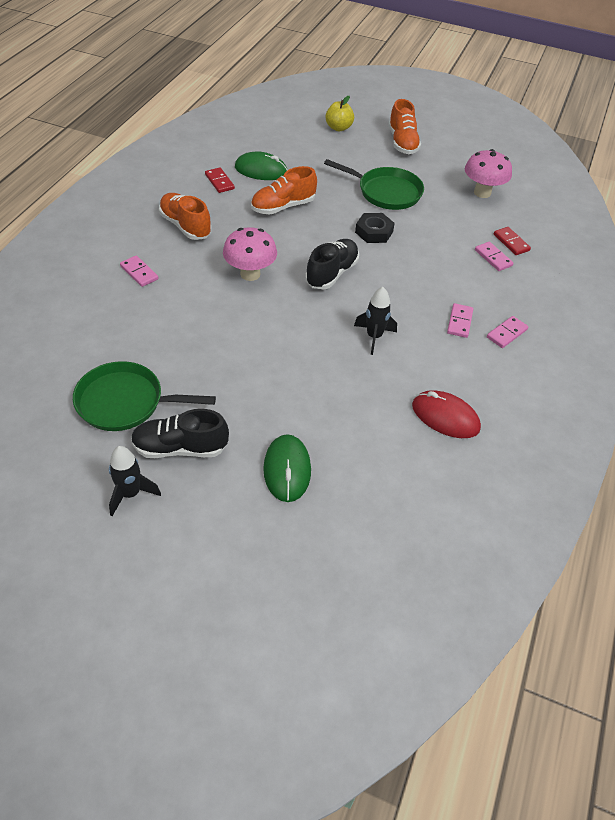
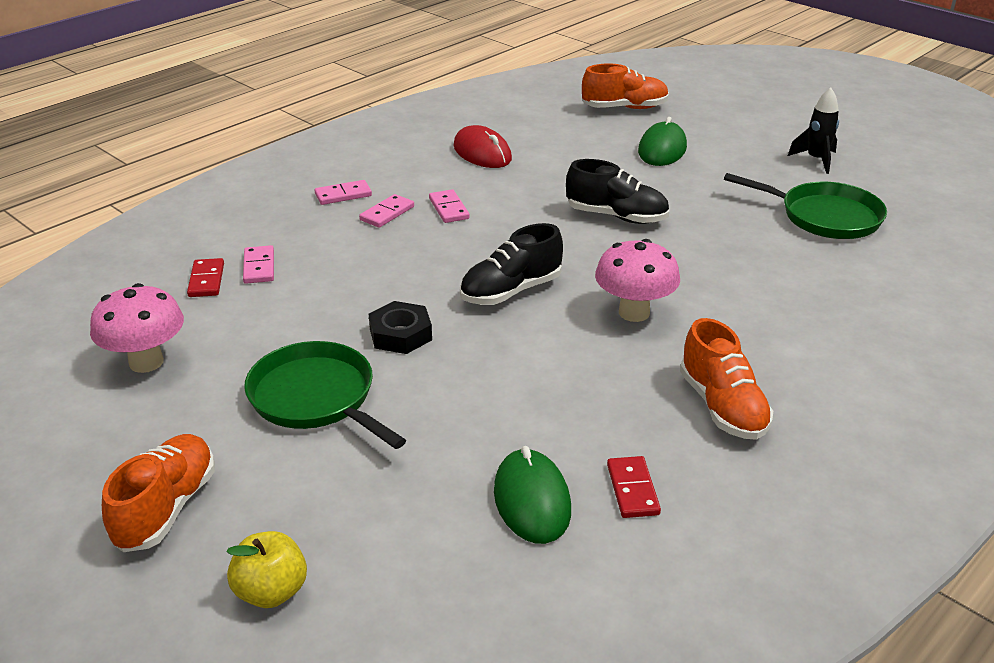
camera: 155 degrees left, 15 degrees down
(139, 272) = (809, 346): pink domino -> pink domino (448, 209)
(180, 448) = (765, 177): black shoe -> black shoe (616, 216)
(261, 170) = (532, 500): green mouse -> green mouse turned 45 degrees clockwise
(283, 207) = (528, 408): orange shoe -> orange shoe (624, 108)
(374, 337) = (505, 219): black rocket -> none

